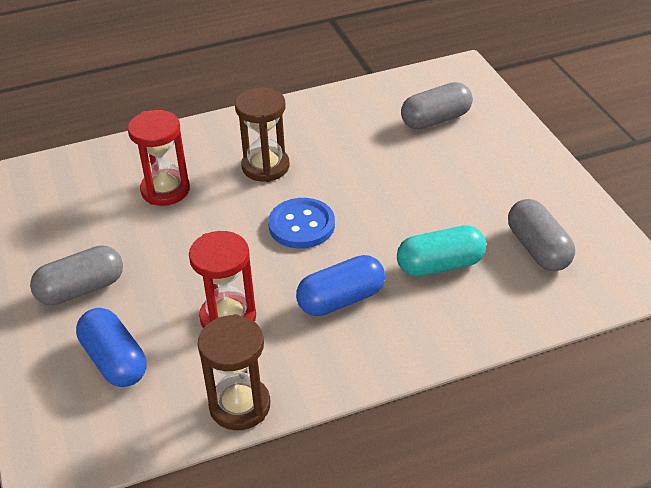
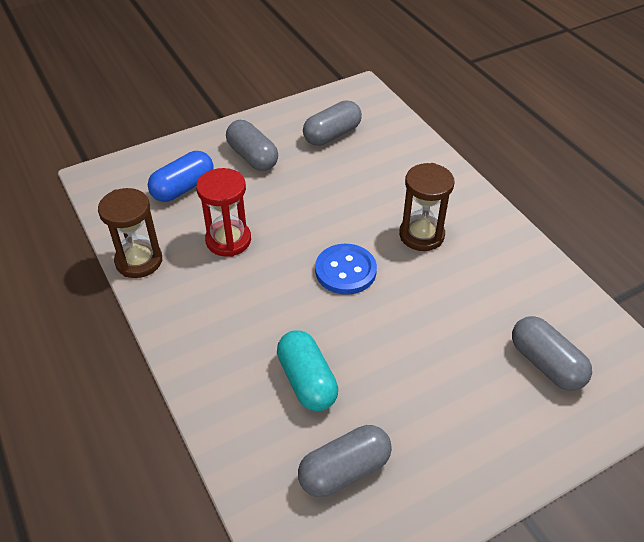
camera: 80 degrees right, 5 degrees up
(72, 215) = (332, 135): none -> grey capsule
(165, 190) = (373, 178): red hourglass -> none
(341, 299) = (254, 309): blue capsule -> none

